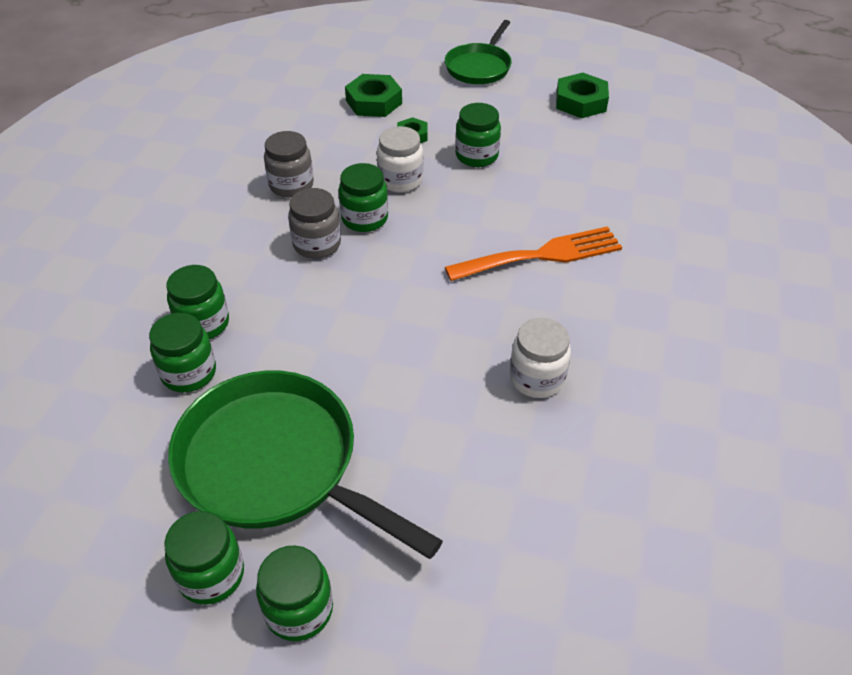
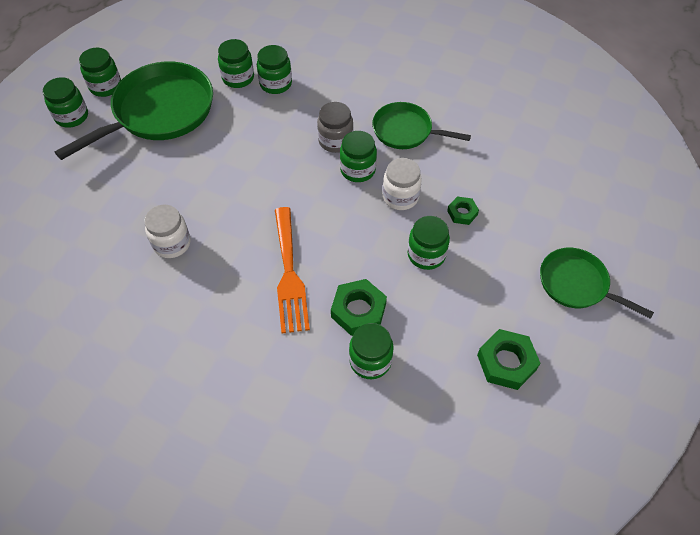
camera: 100 degrees right, 10 degrees up
(291, 185) = (406, 131): grey jar -> green pan
(374, 102) = (517, 192): green nut -> green nut (358, 310)
(621, 181) = (370, 361): none -> green jar

